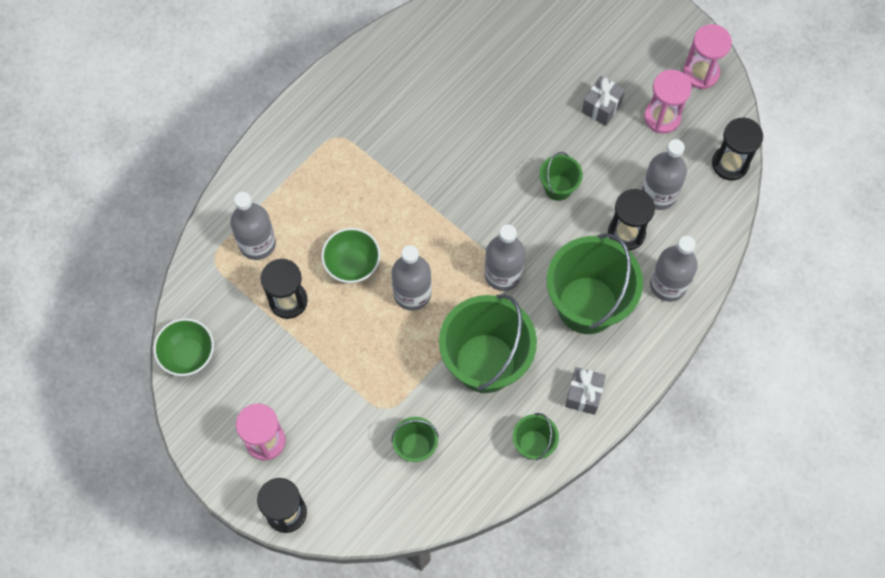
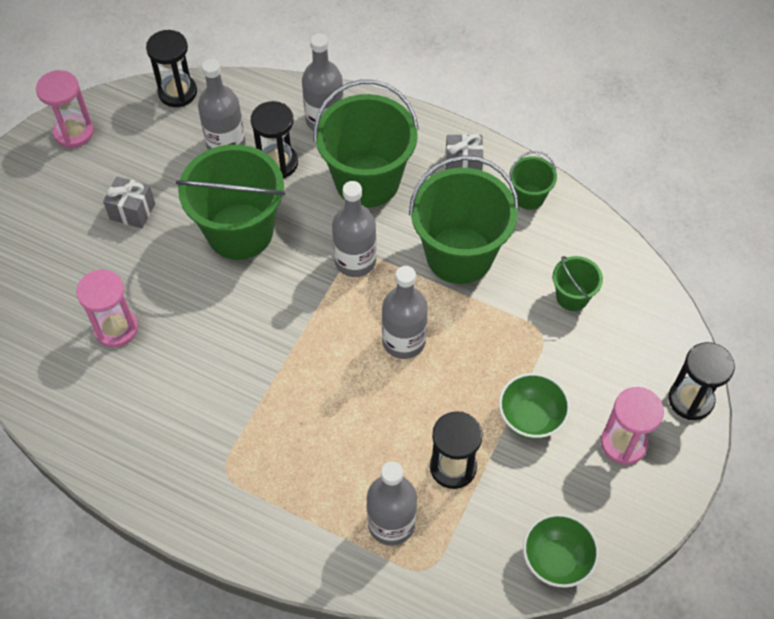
camera: 105 degrees left, 10 degrees down
(352, 264) = (387, 410): green bowl -> green bowl (531, 418)
(558, 187) = (240, 231): green bucket -> green bucket, size x2.11
(662, 117) = (134, 156): pink hourglass -> pink hourglass (116, 328)

